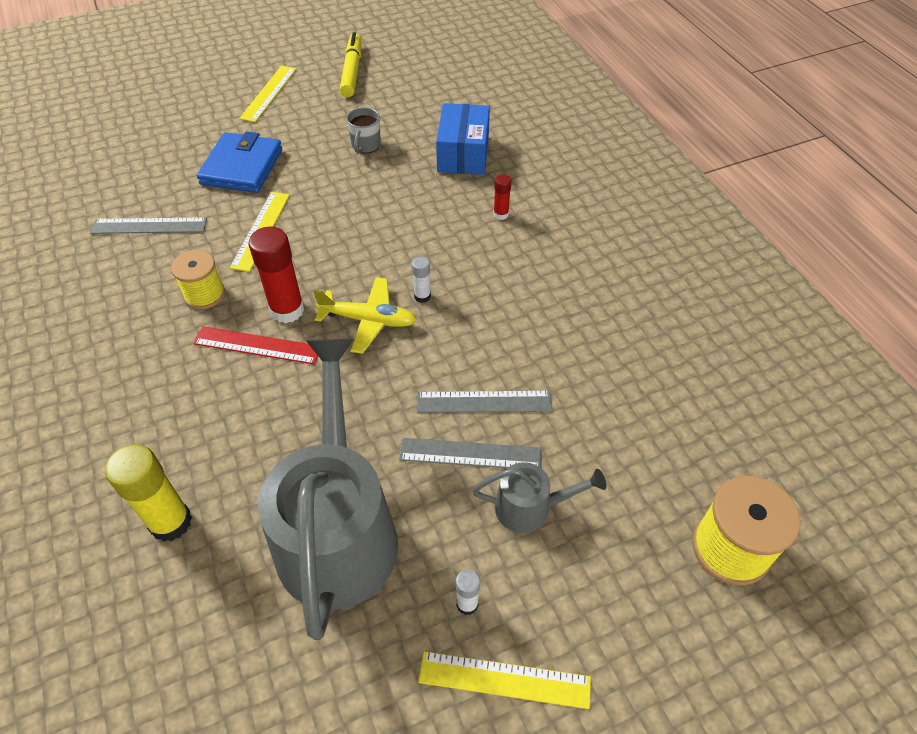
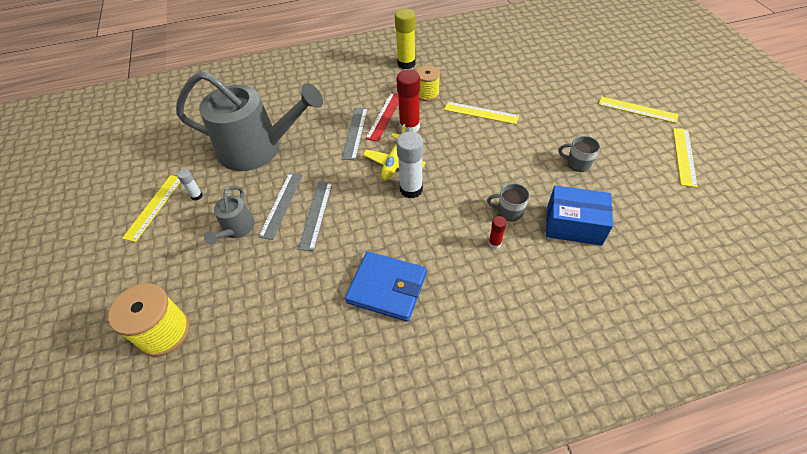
camera: 100 degrees right, 0 degrees up
(149, 226) = (486, 68): grey ruler -> grey ruler (355, 133)
(171, 522) = (285, 95): yellow glue stick -> yellow glue stick (406, 63)
(242, 167) = (545, 101): blue wallet -> blue wallet (387, 288)
(352, 71) = (684, 156): yellow marker -> yellow ruler
(422, 296) = (411, 189): white glue stick -> white glue stick, size x1.98
(450, 203) = (509, 212): none -> grey mug

